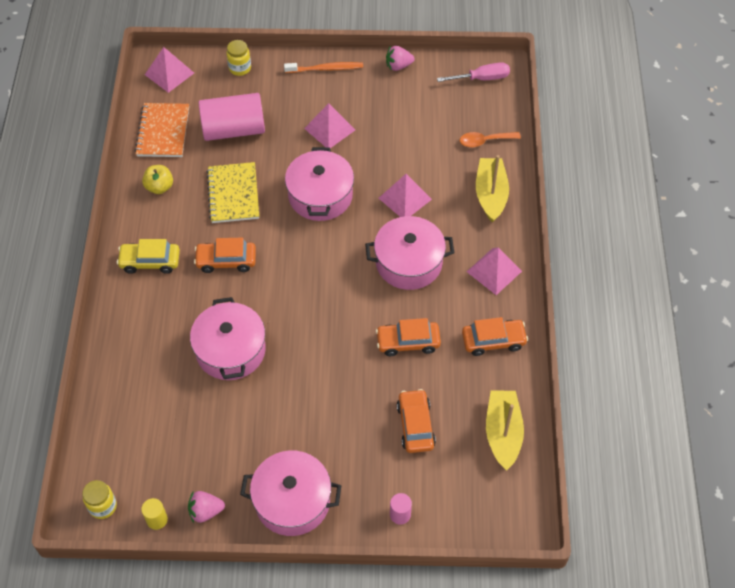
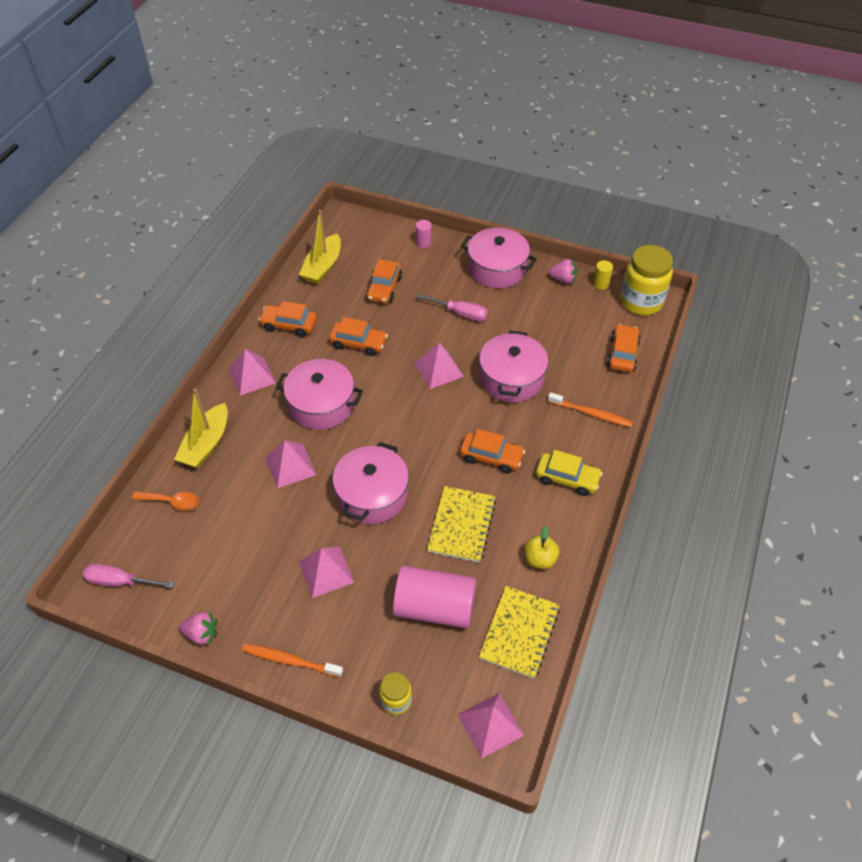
camera: 160 degrees left, 5 degrees down
(103, 506) = (641, 302): yellow jar -> yellow jar, size x1.93
(116, 420) = (622, 354): none -> orange car
(138, 335) = (591, 414): none -> orange toothbrush
(163, 131) = (519, 633): orange notebook -> yellow notebook
(310, 337) = (438, 369): none -> pink pyramid
(313, 417) = (460, 313): none -> pink screwdriver

